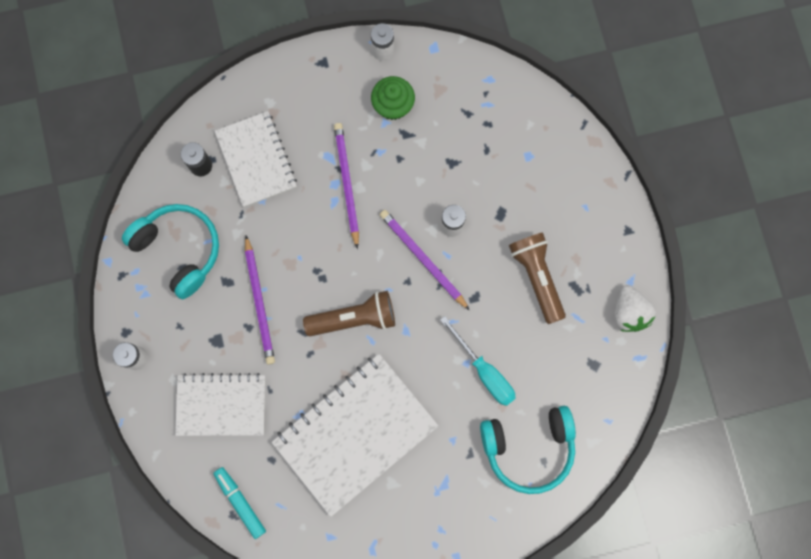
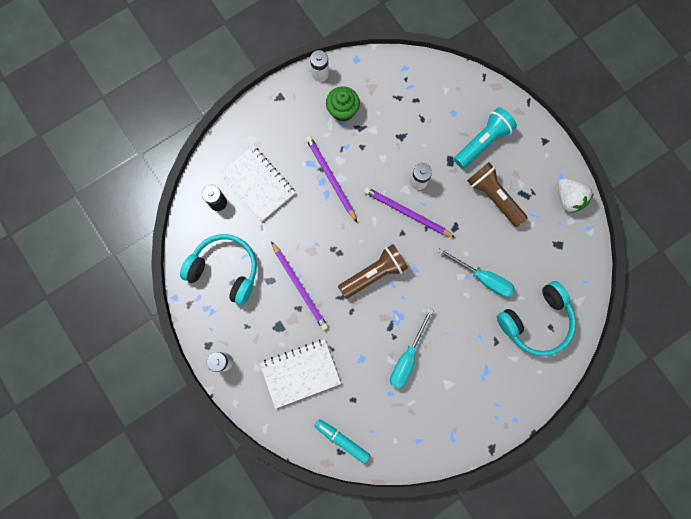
camera: 20 degrees left, 0 degrees up
(355, 433) = (407, 357): white notebook -> turquoise screwdriver
(549, 205) = (482, 142): none -> turquoise flashlight

